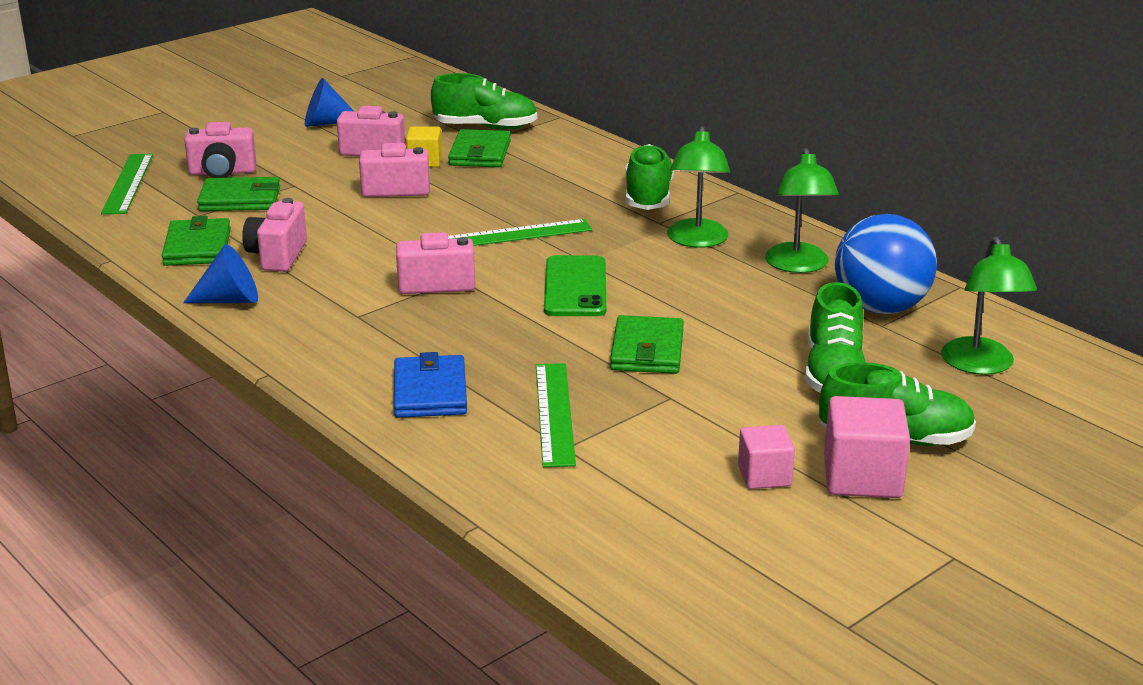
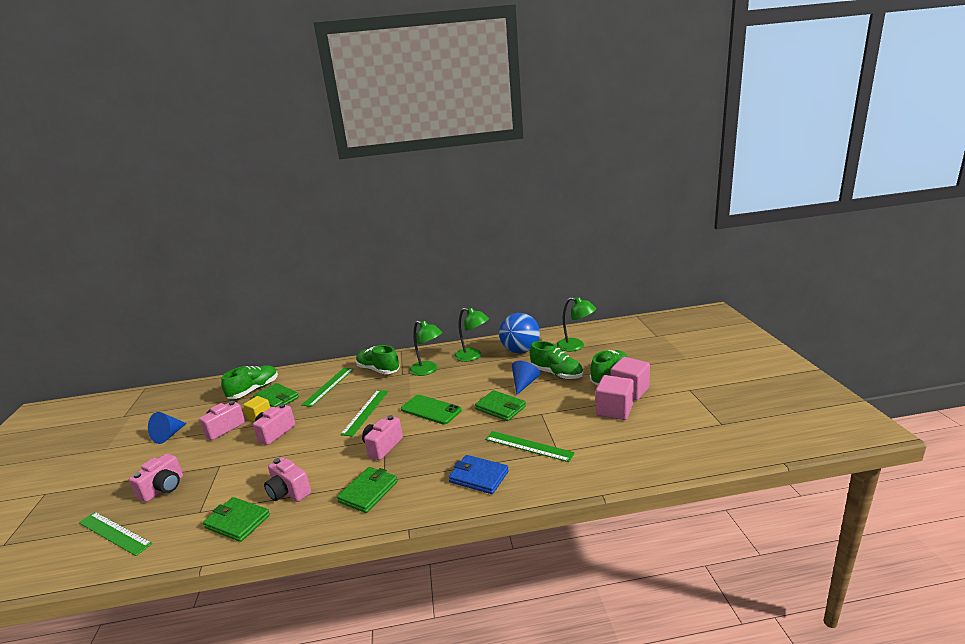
camera: 55 degrees left, 5 degrees down
(230, 300) = (314, 523): blue cone -> blue cone (524, 384)
(240, 199) = (205, 490): green wallet -> green wallet (368, 492)
(555, 177) = (328, 386): none -> green ruler
(764, 476) = (614, 410): pink cube -> pink cube, size x1.60

